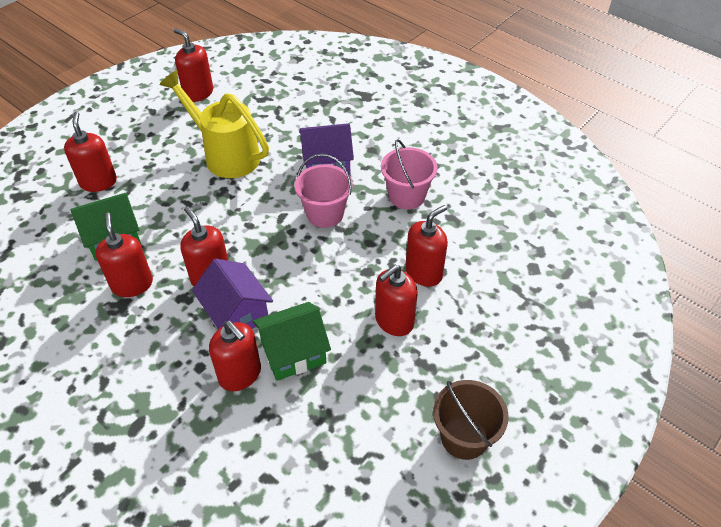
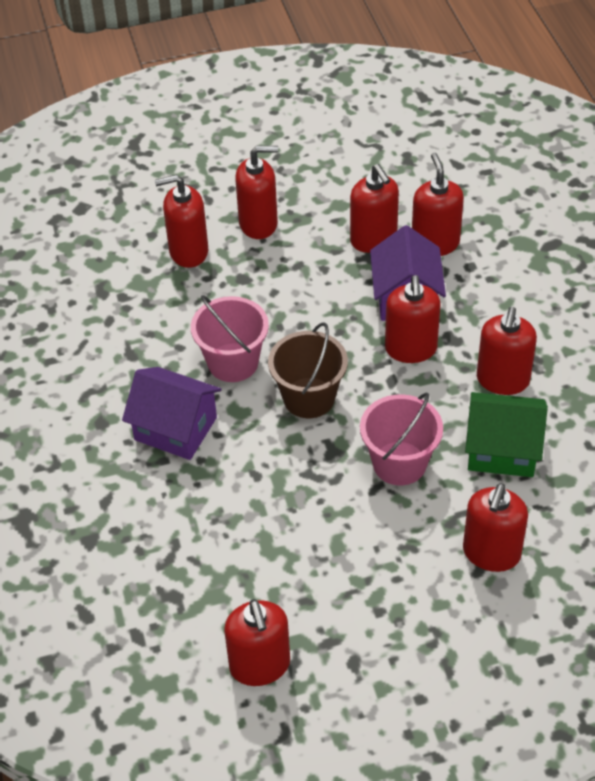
camera: 145 degrees left, 0 degrees up
(226, 155) = (293, 511): yellow watering can -> none
(293, 352) = (373, 239): green house -> red soap dispenser
(406, 196) = (122, 339): pink bucket -> pink bucket (399, 463)
(464, 437) = (281, 124): brown bucket -> brown bucket (309, 398)

